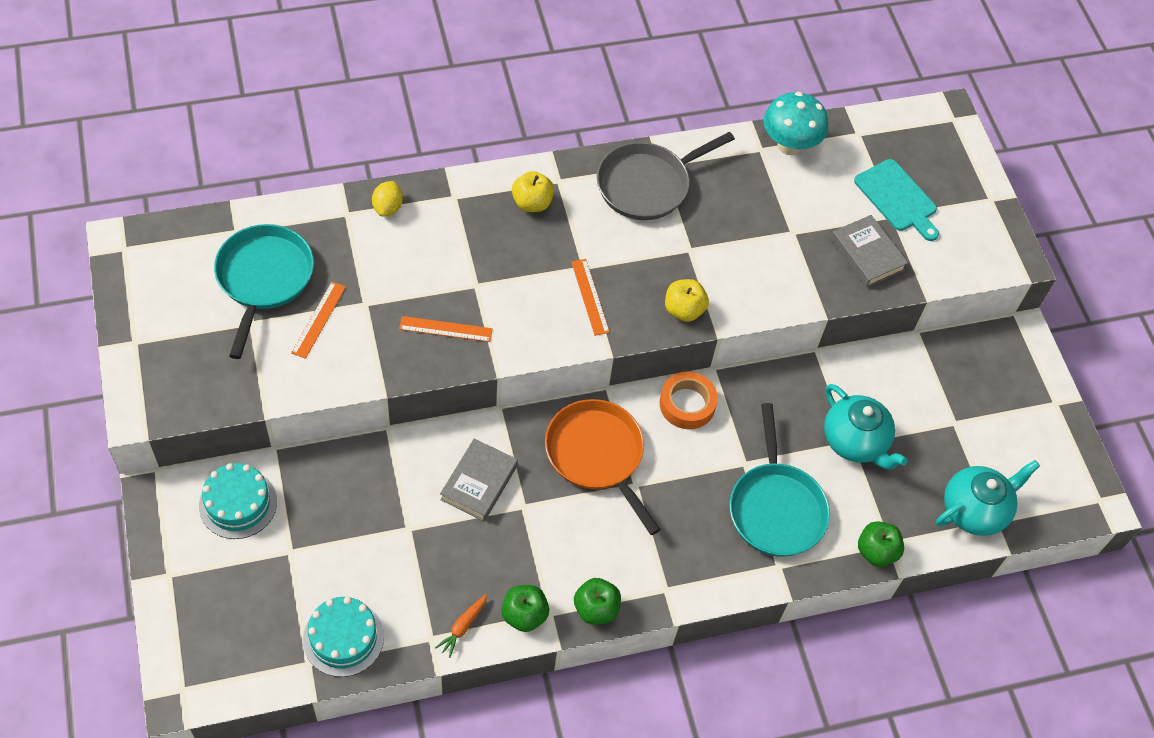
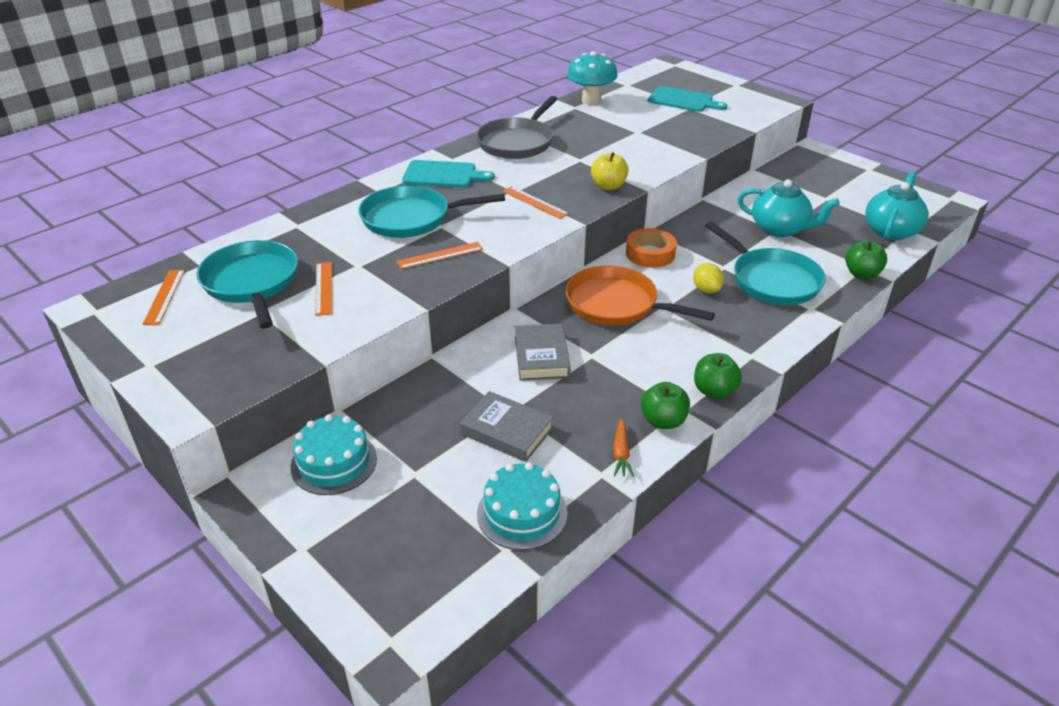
camera: 25 degrees left, 20 degrees down
(185, 258) = (165, 296): none -> orange ruler
(388, 207) = (329, 211): yellow lemon -> yellow lemon (706, 290)
(455, 258) = (411, 218): none -> turquoise pan
(532, 203) = (443, 175): yellow apple -> turquoise cutting board
(867, 255) = (695, 126): grey book -> grey book (506, 431)

